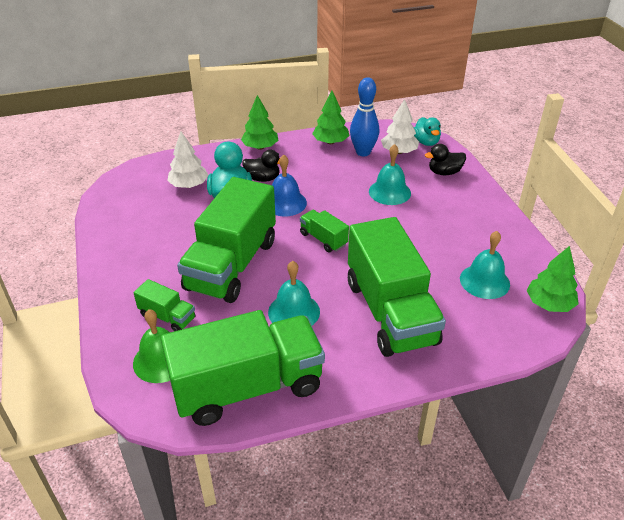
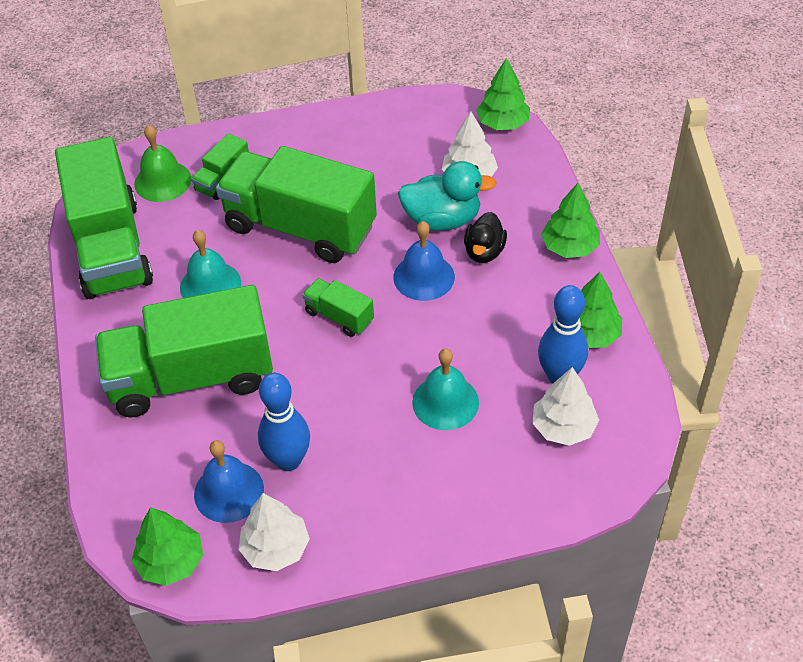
camera: 95 degrees right, 10 degrees up
(137, 171) = (502, 123): none -> green tree
(323, 239) = (339, 316): green truck -> green truck turned 105 degrees counterclockwise
(426, 142) = (597, 472): turquoise duck -> none
(444, 172) = (499, 485): black duck -> none
(451, 255) = (288, 460): none -> blue bowling pin
(484, 281) = (229, 491): turquoise bell -> blue bell
(518, 256) = (275, 548): none -> white tree

